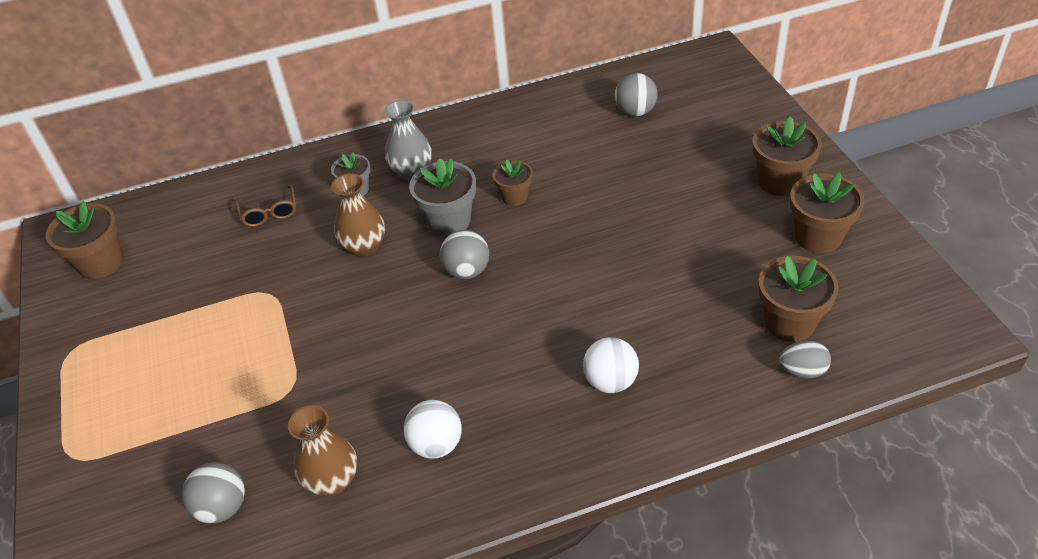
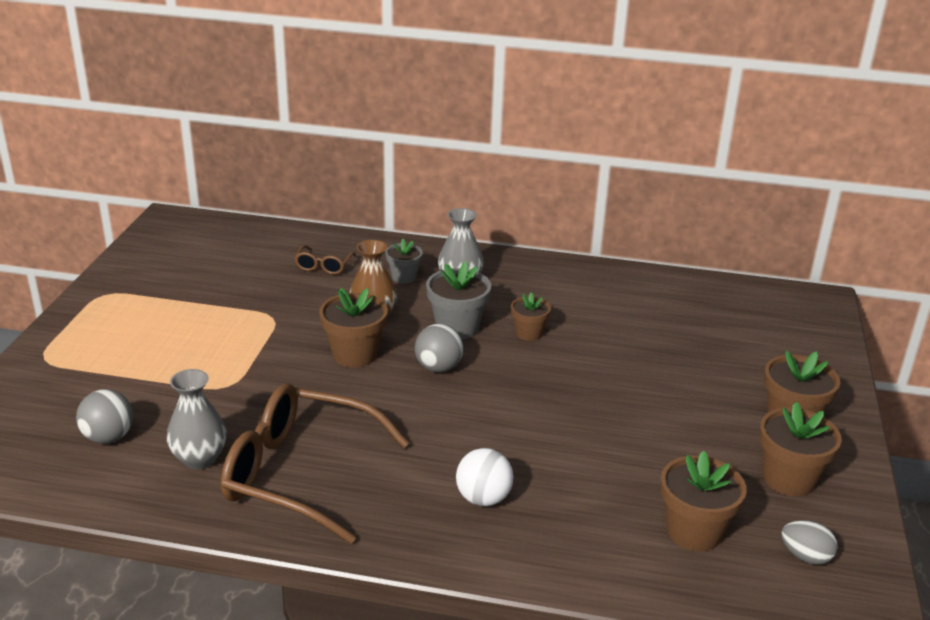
camera: 25 degrees right, 15 degrees down
(101, 263) = (177, 249): brown flower pot -> brown flower pot (355, 354)
(332, 480) = (200, 459): brown vase -> grey vase
(436, 444) = (299, 473): white ball -> brown glasses
(635, 111) = (698, 314): grey ball -> none
(802, 371) = (670, 574): grey egg -> grey egg (805, 556)

